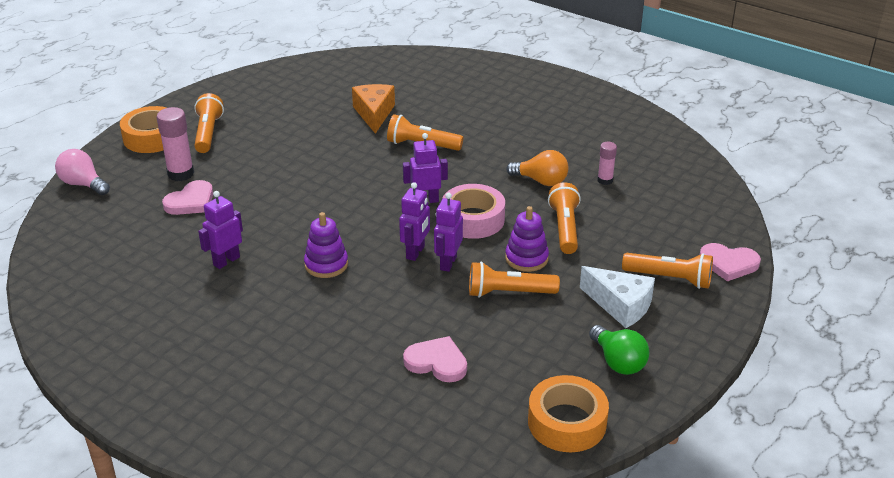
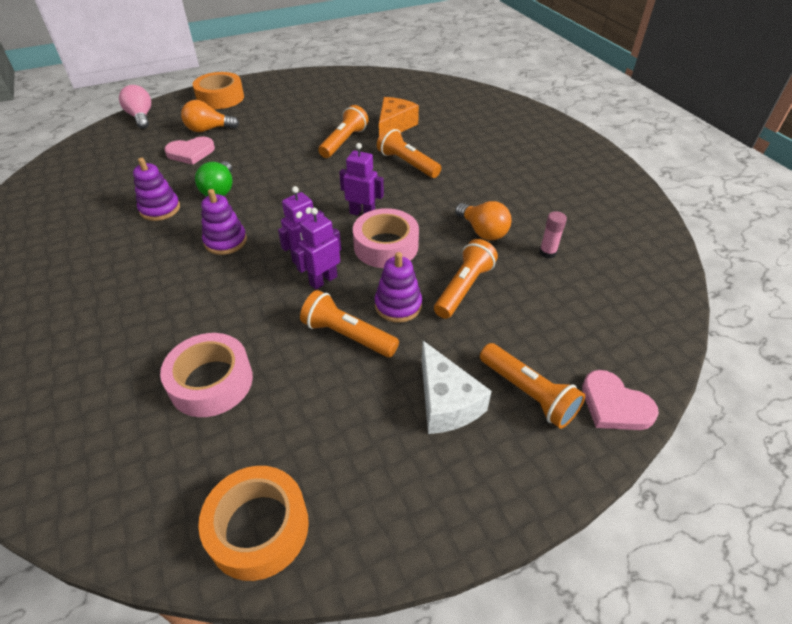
camera: 30 degrees right, 10 degrees up
(181, 174) = (208, 129): pink glue stick -> orange light bulb
(208, 133) = (259, 106): orange flashlight -> orange flashlight (344, 142)
(226, 261) = (160, 209): purple robot -> purple stacking toy
(437, 362) = (211, 382): pink heart -> pink tape
(618, 362) = (383, 474): green light bulb -> green light bulb (220, 190)

